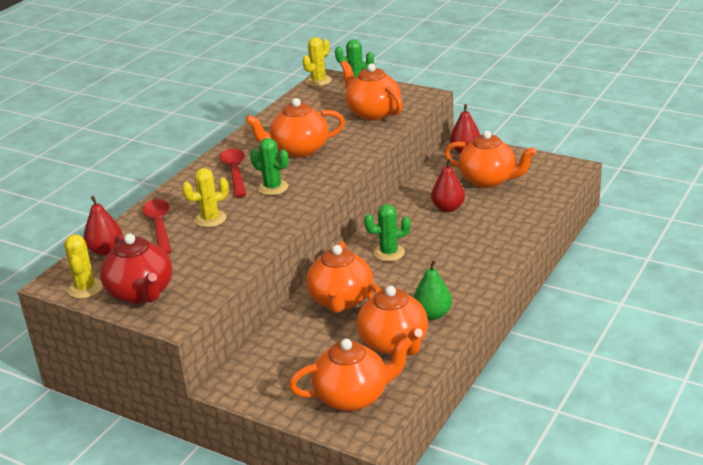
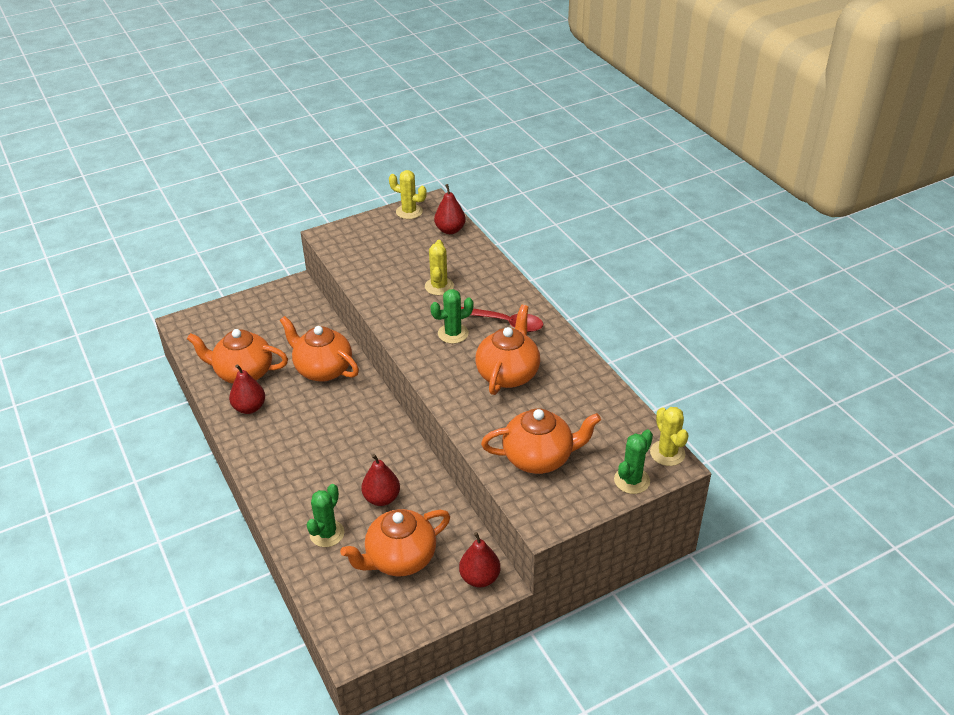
camera: 120 degrees right, 10 degrees up
(141, 293) = (375, 231): red teapot -> none
(159, 226) = (457, 260): red spoon -> none
(353, 396) = (218, 332): orange teapot -> none
(389, 253) = (354, 424): green cactus -> green cactus (327, 533)
(432, 314) = (249, 408): green pear -> red pear

